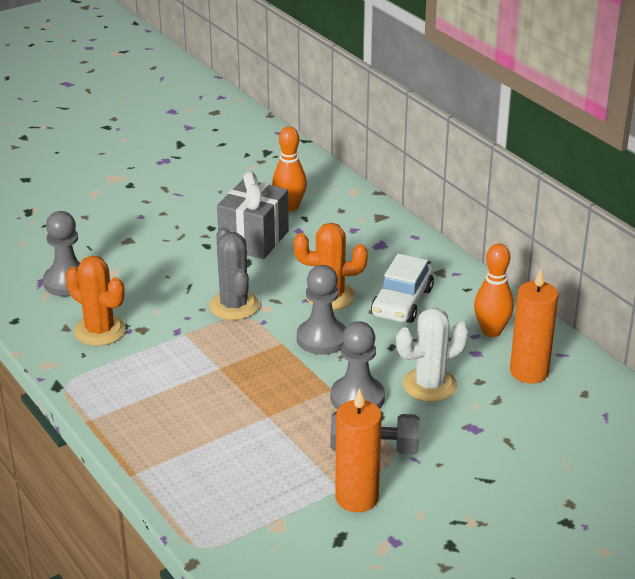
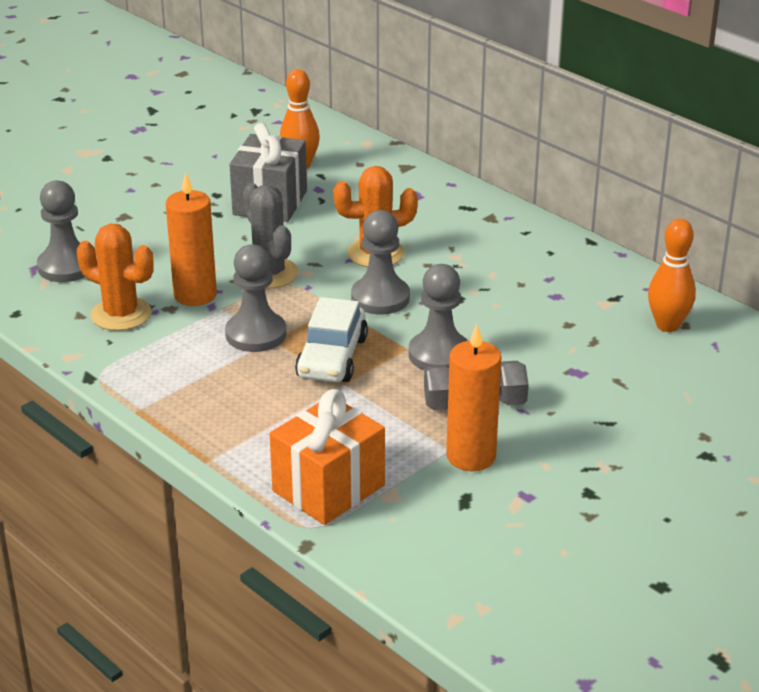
camera: 10 degrees left, 0 degrees up
(206, 361) = (256, 334): none -> grey pawn
(226, 513) = (328, 488): none -> orange gift
(402, 302) = (458, 252): white car -> white car (332, 357)
(429, 385) = (515, 333): white cactus -> none
(491, 331) = (566, 272): orange bowling pin -> orange bowling pin (667, 325)
(529, 372) = (619, 309): orange candle -> orange candle (195, 295)

